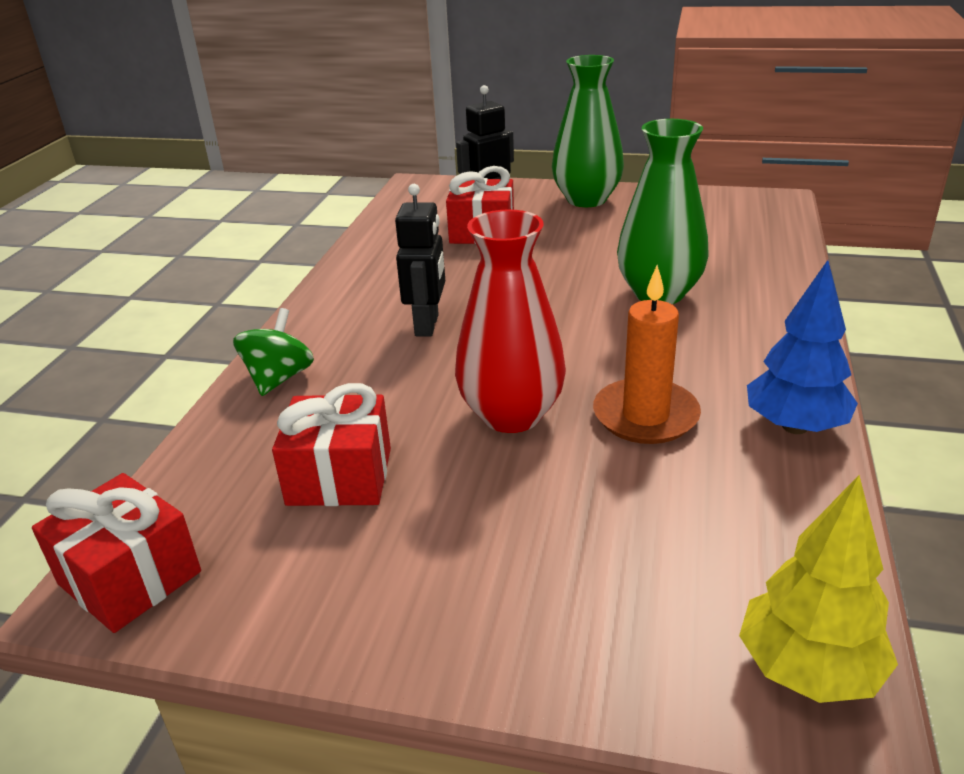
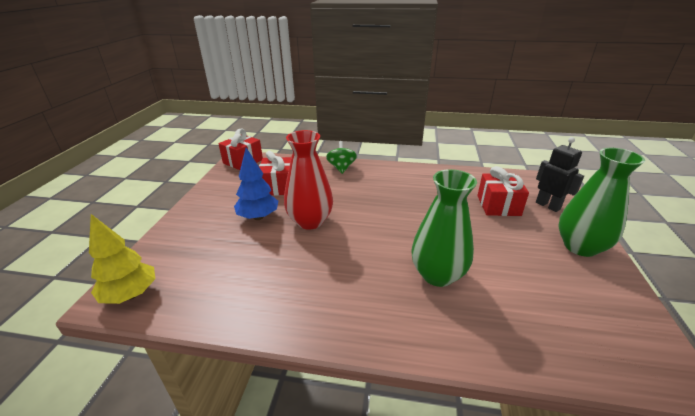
camera: 85 degrees right, 0 degrees up
(279, 378) = (341, 168): green spinning top -> green spinning top turned 105 degrees counterclockwise
(427, 325) = (385, 196): black robot -> none
(645, 416) = (303, 261): orange candle -> none
(794, 426) = (284, 319): blue tree -> blue tree (258, 217)

